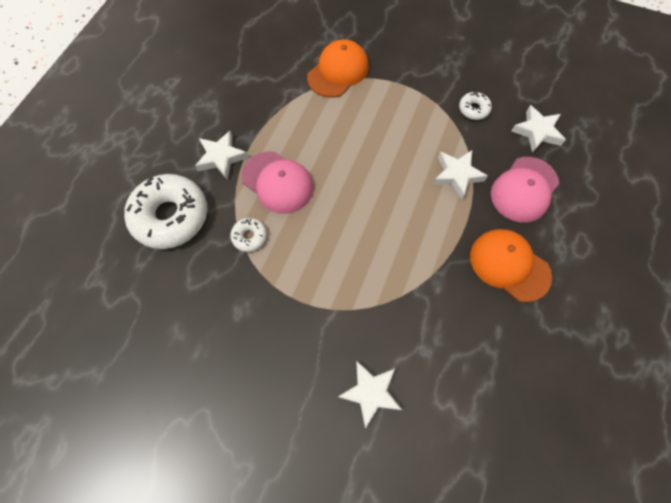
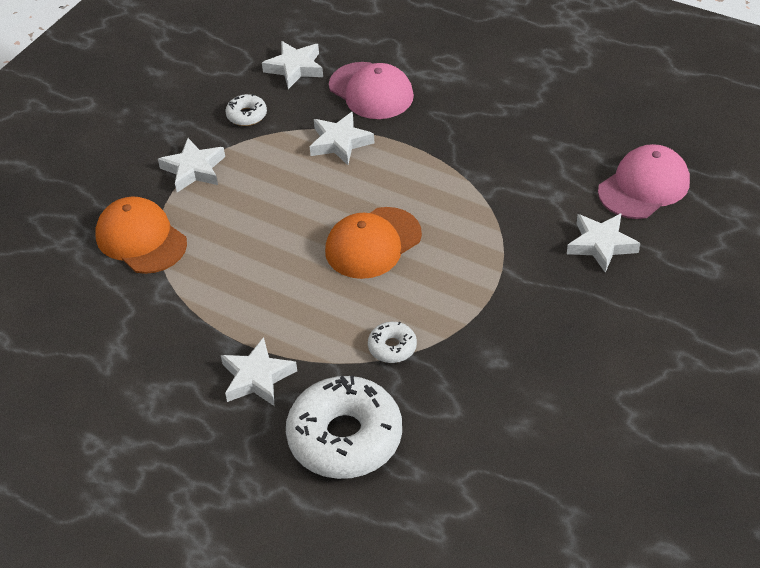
camera: 80 degrees left, 20 degrees down
(277, 182) = (313, 314): pink cap -> pink cap (644, 186)
(409, 88) = (194, 169): none -> white star
(509, 265) = (464, 117): orange cap -> orange cap (373, 243)

